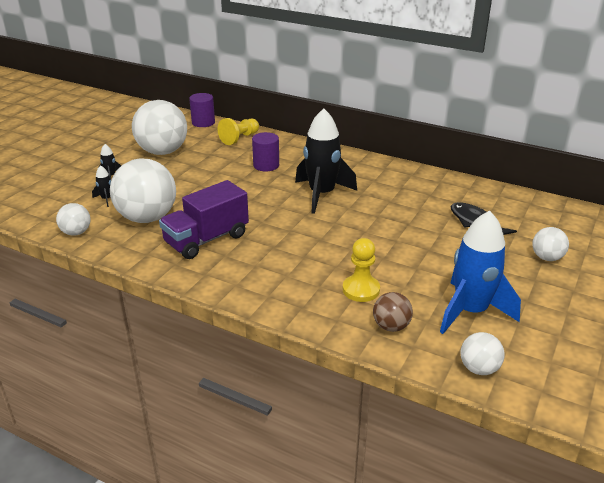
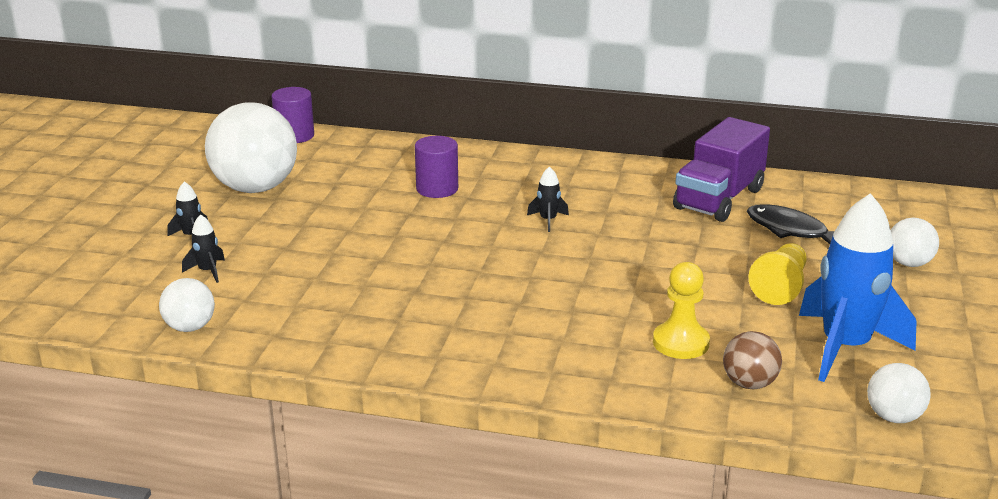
camera: 15 degrees left, 5 degrees down
(147, 218) = (294, 290): white ball -> none
(206, 239) = (410, 308): purple truck -> purple truck (719, 199)
(239, 138) = (370, 153): yellow pawn -> yellow pawn (780, 287)
(321, 194) = (548, 220): black rocket -> black rocket, size x0.41

